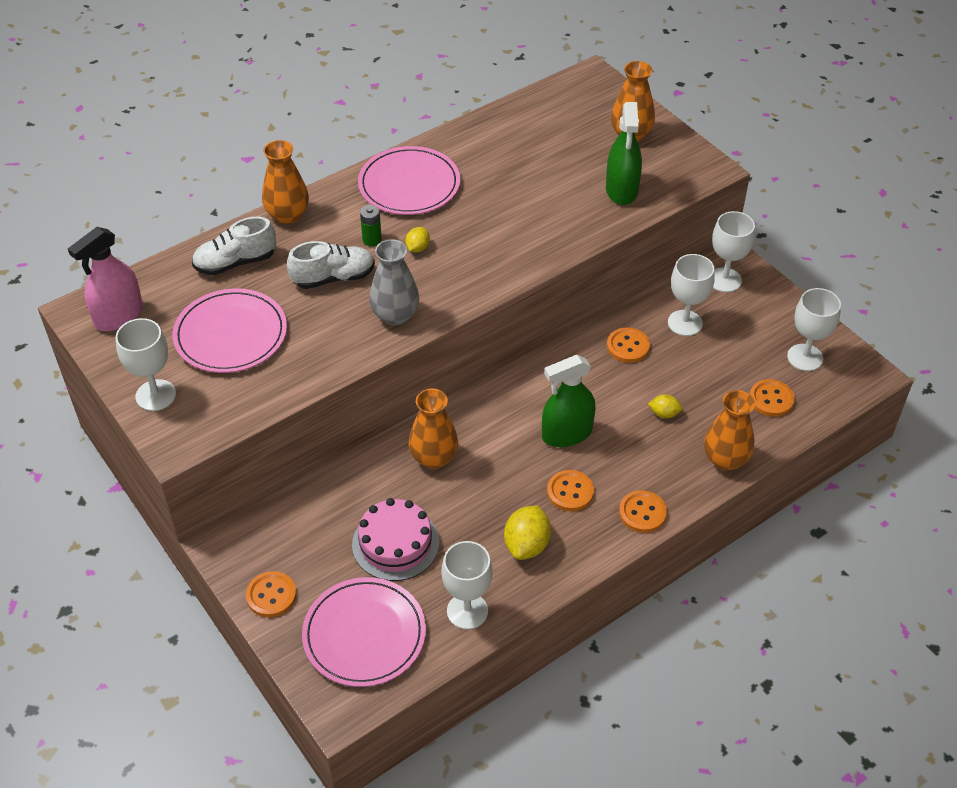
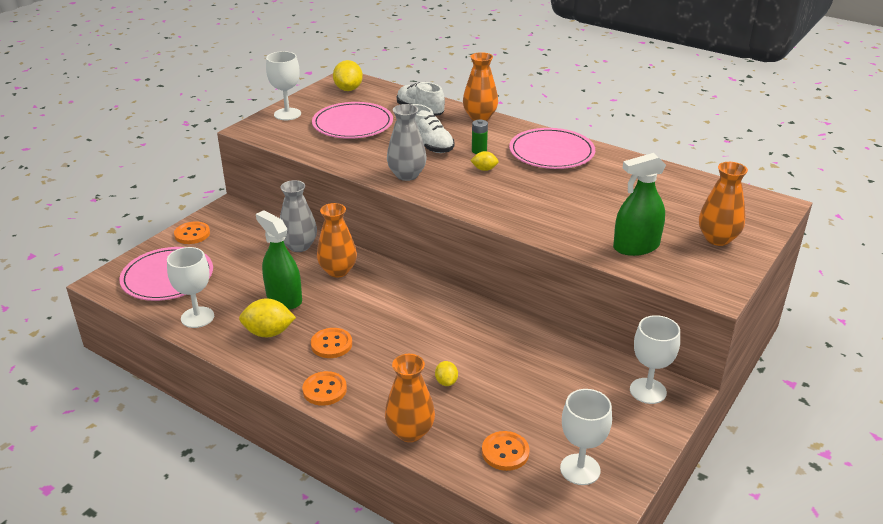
camera: 70 degrees right, 15 degrees down
(119, 316) = (348, 89): pink spray bottle -> yellow lemon
(361, 484) = (299, 246): none -> grey vase
(395, 543) = (250, 272): pink cake -> none
(567, 434) = (393, 330): green spray bottle -> green spray bottle (284, 298)
(628, 346) = (515, 345): orange button -> none
(685, 323) = (569, 374): white goblet -> none

